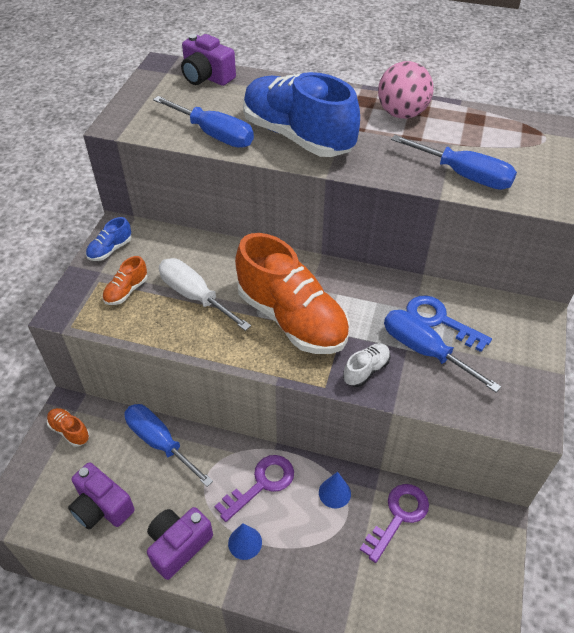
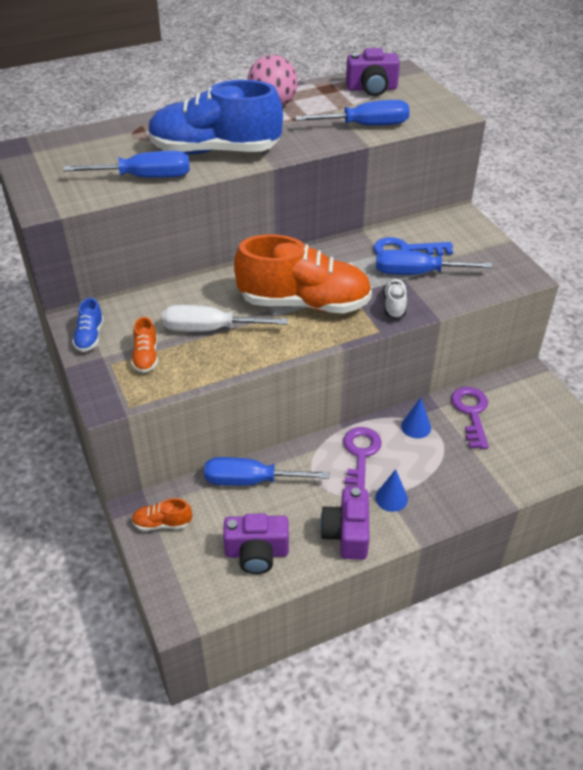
camera: 40 degrees left, 5 degrees down
(206, 77) = (76, 141): purple camera -> purple camera (372, 89)

